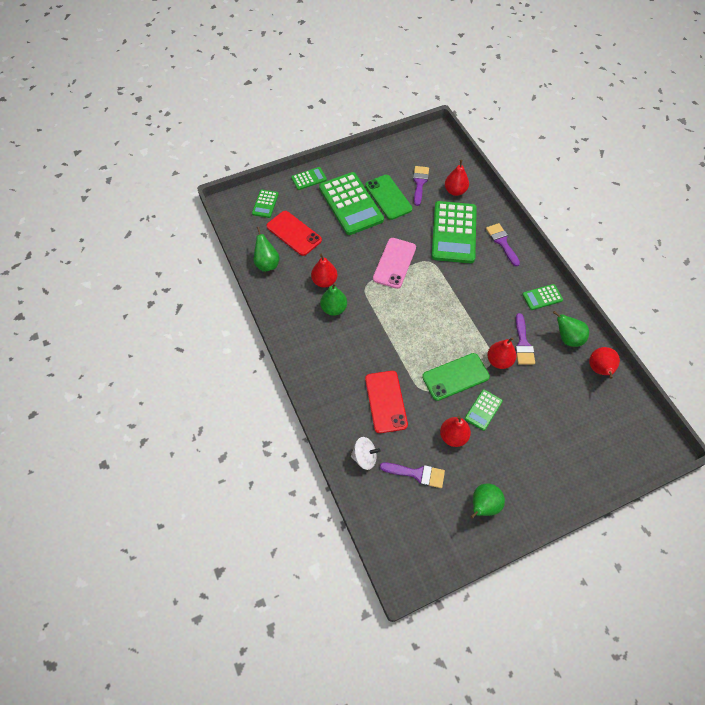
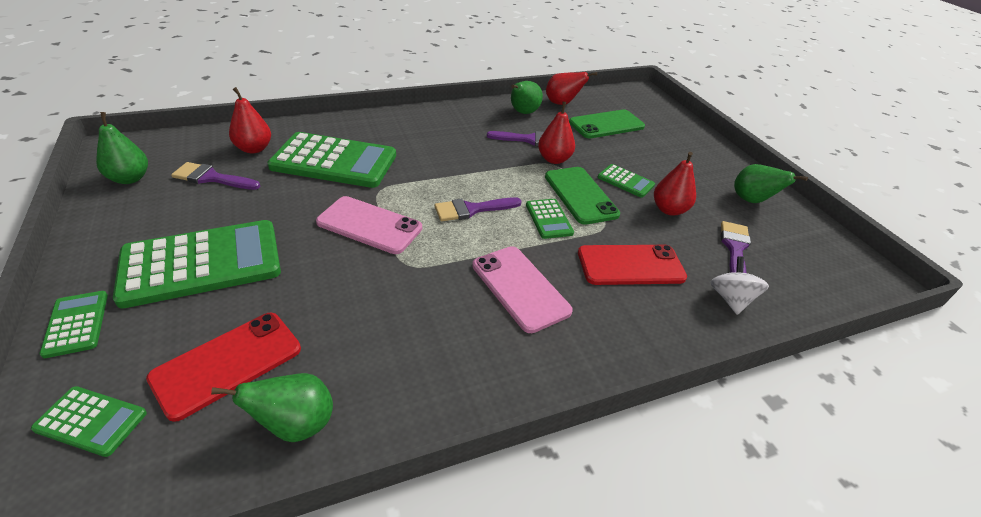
camera: 90 degrees left, 20 degrees down
(324, 281) = (380, 320): red pear -> none
(334, 308) = (448, 311): green pear -> green pear (130, 178)
(356, 340) = (520, 288): none -> pink phone
(388, 197) = (219, 215): green phone -> green phone (606, 125)
(502, 242) = (370, 128): purple brush -> purple brush (472, 209)
(542, 297) = (464, 117): green calculator -> green calculator (548, 219)

